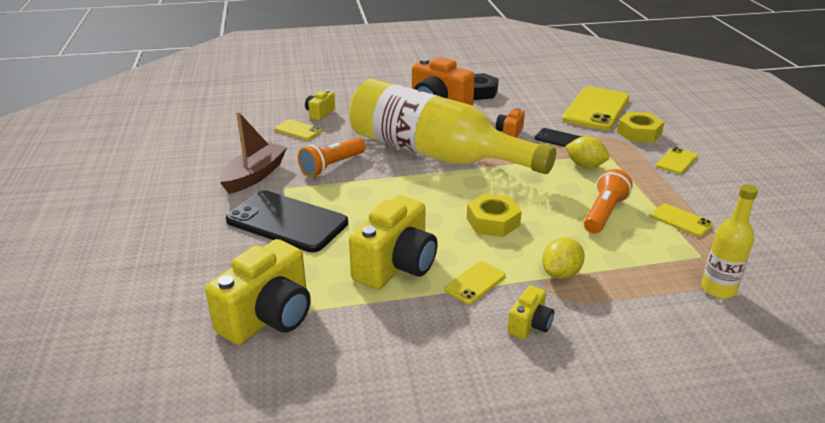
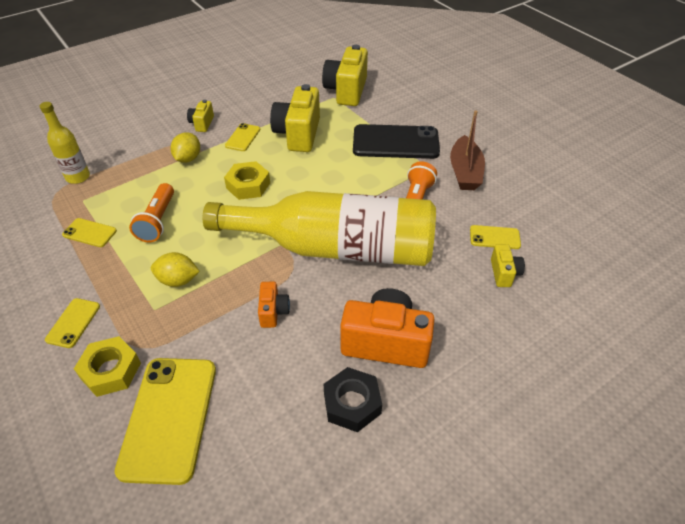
camera: 155 degrees right, 15 degrees up
(559, 139) = (212, 320): black phone -> none

